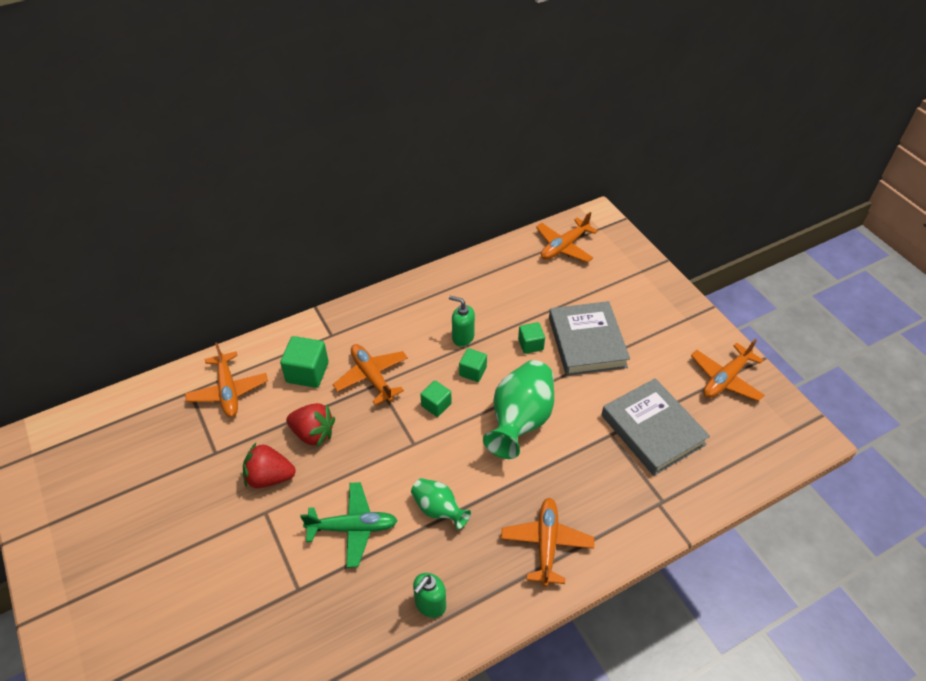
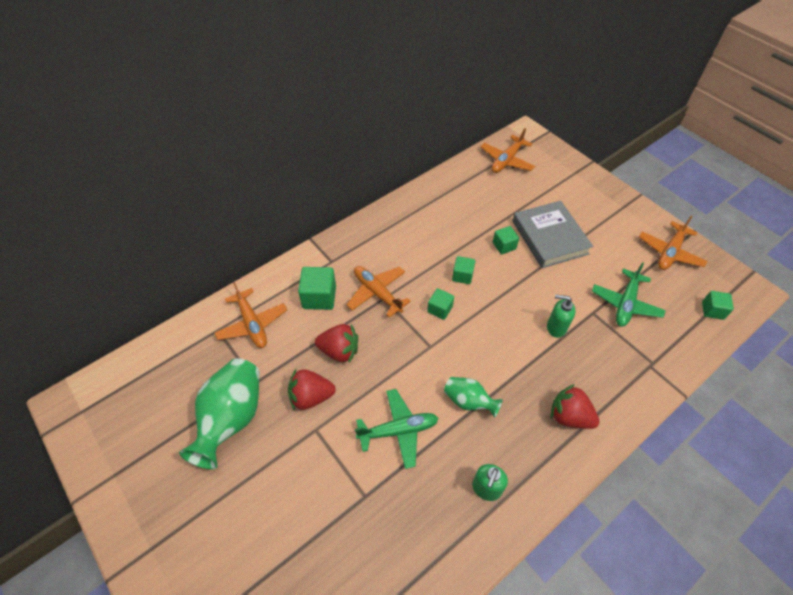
camera: 10 degrees left, 5 degrees up
(462, 337) = (445, 247): green soap dispenser -> green soap dispenser (556, 327)
(520, 421) = (514, 312): green vase -> green vase (232, 418)
(546, 544) = (569, 416): orange plane -> red strawberry
(652, 430) = (625, 303): grey book -> green plane
(754, 453) = (712, 310): none -> green cube

